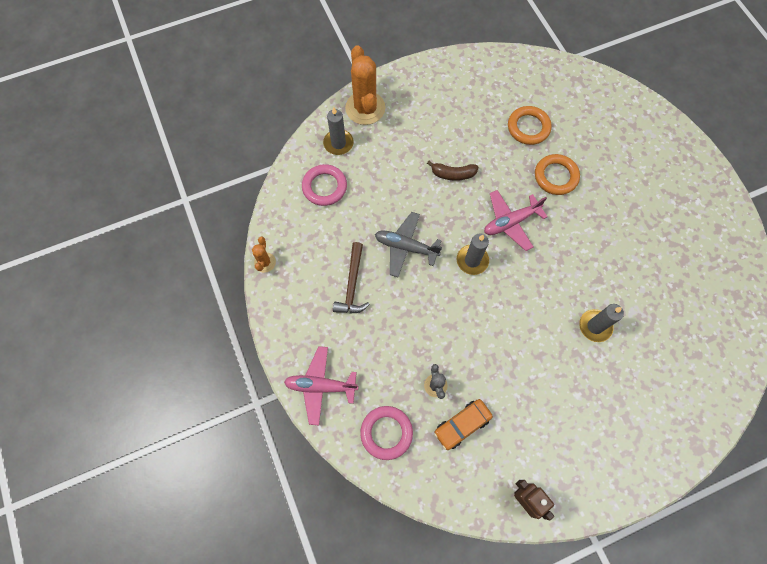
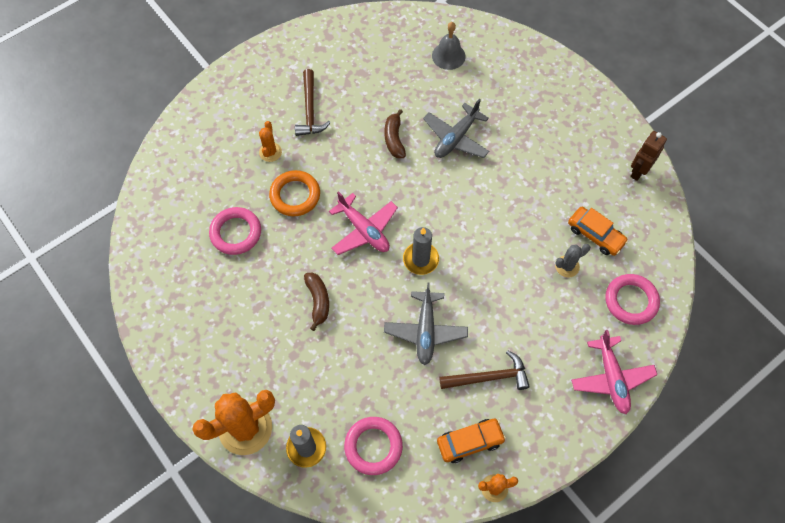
camera: 105 degrees left, 5 degrees down
(305, 255) = (470, 442): none -> orange car
(528, 127) = (236, 233): orange ring -> pink ring
(595, 326) = (456, 138): grey candle -> grey plane
(602, 270) = (394, 139): none -> brown banana
(603, 166) = (270, 152): none -> orange cactus
(645, 205) = (310, 110): none -> brown hammer
(698, 347) = (448, 56): none -> grey bell

